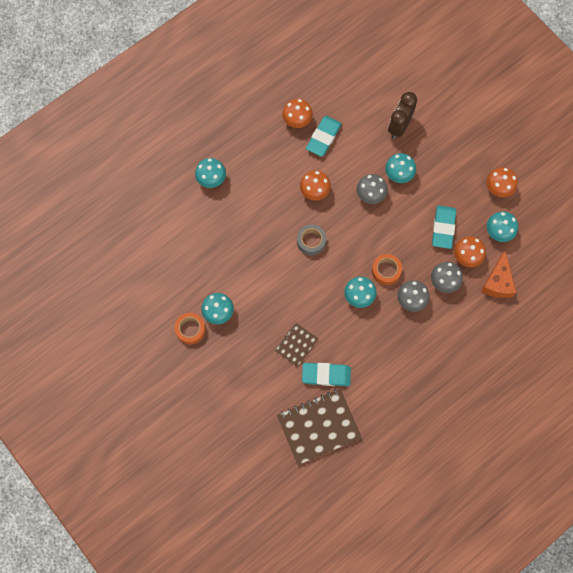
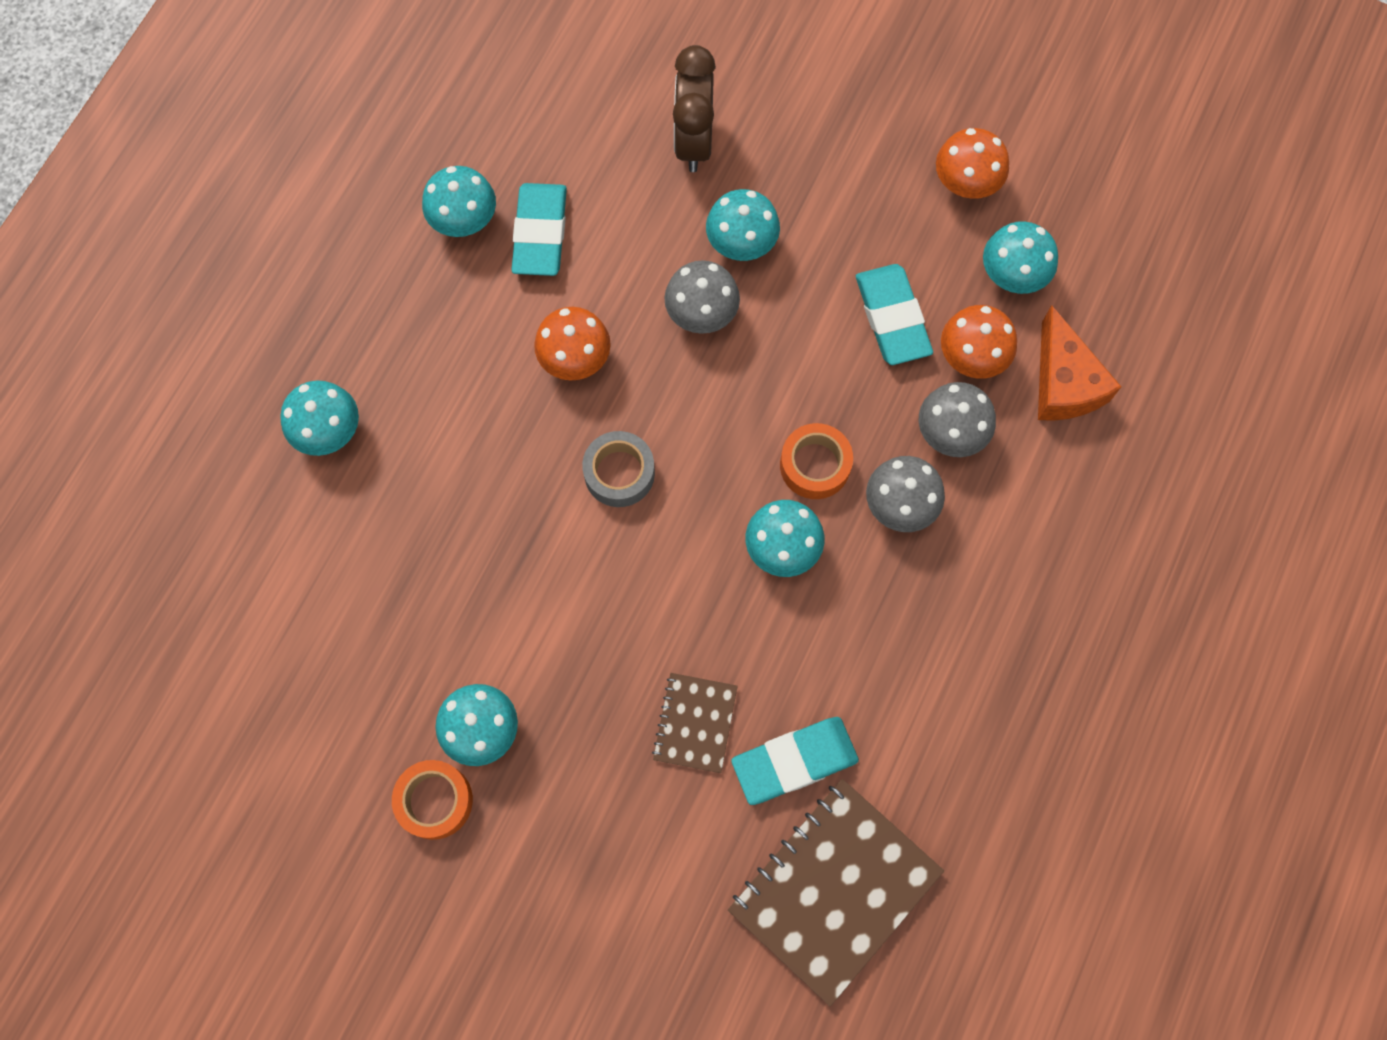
camera: 25 degrees left, 0 degrees up
(297, 120) = (464, 219): orange mushroom -> turquoise mushroom

